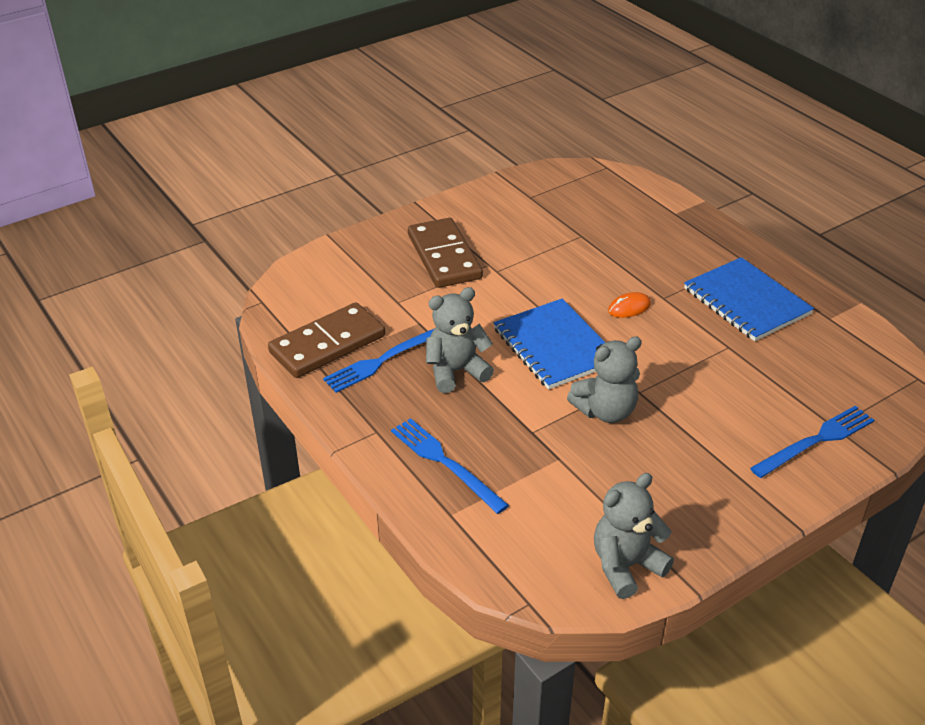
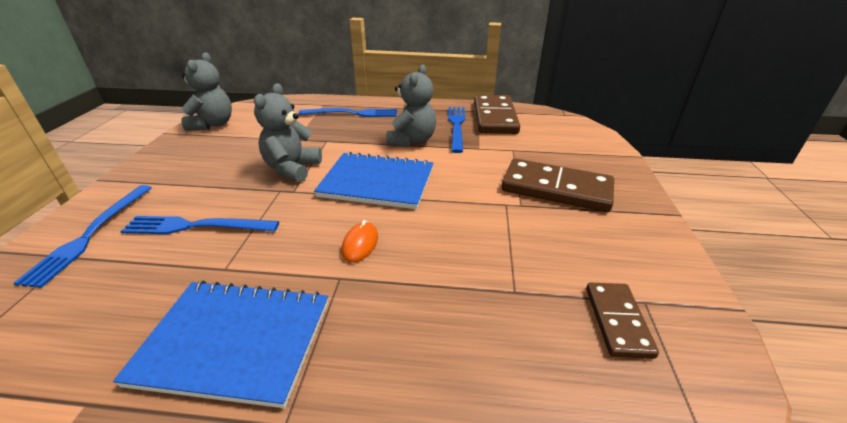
camera: 130 degrees right, 5 degrees down
(557, 201) = (618, 321): none -> brown domino
(730, 395) = (196, 226): none -> blue fork

